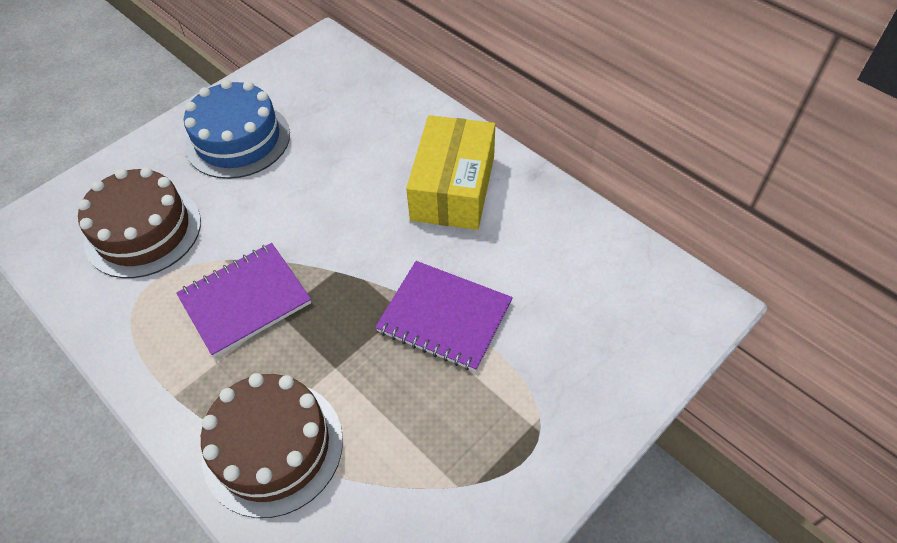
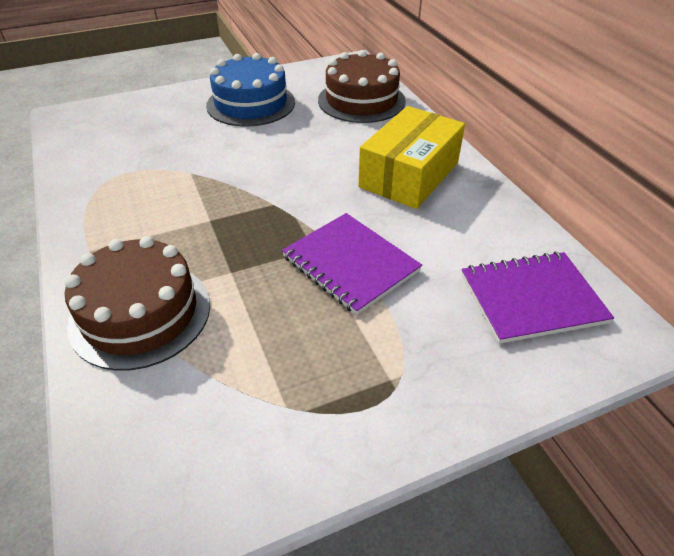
camera: 20 degrees right, 10 degrees down
(143, 231) = (144, 140): brown cake -> brown cake (361, 100)
(245, 300) = (188, 203): purple notebook -> purple notebook (532, 299)

